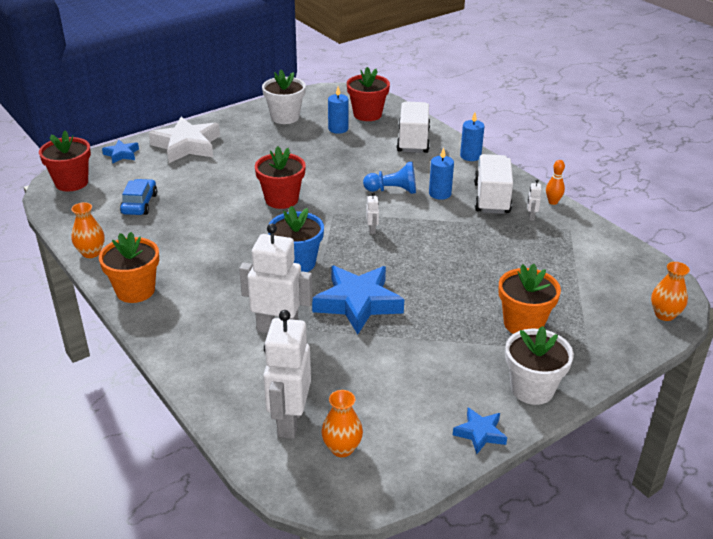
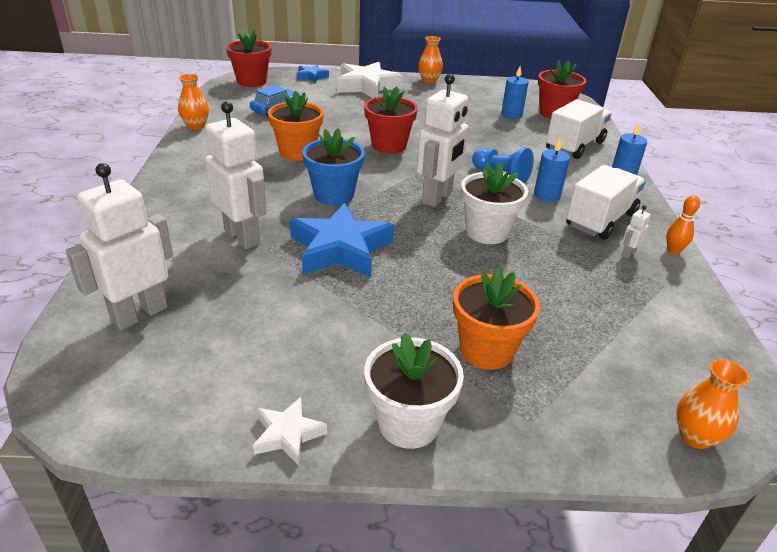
camera: 35 degrees right, 0 degrees up
(135, 291) = (185, 161): orange flower pot -> orange flower pot (297, 152)
(285, 117) = (474, 93): white flower pot -> white flower pot (487, 232)
(342, 448) = (144, 364): orange vase -> orange vase (429, 80)
(372, 230) = (437, 197): white robot -> white robot, size x2.48
(480, 433) = (288, 434): blue star -> white star

